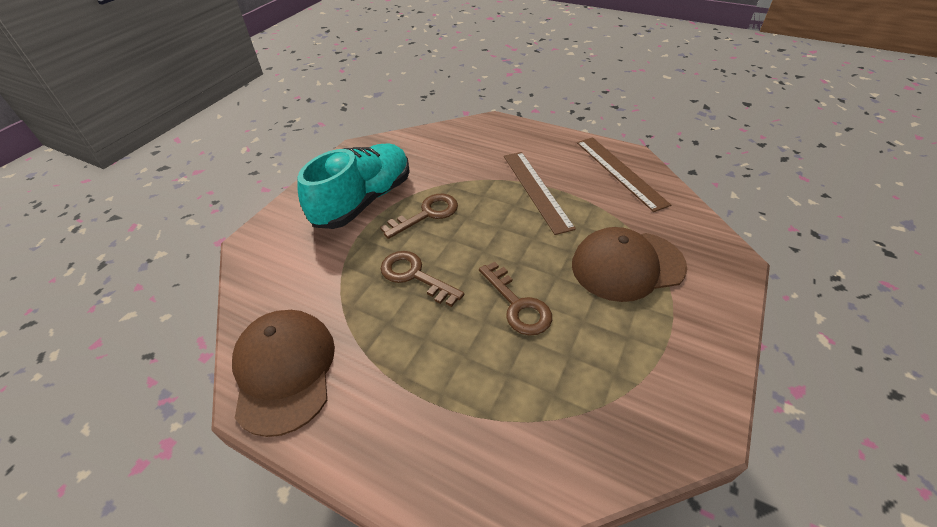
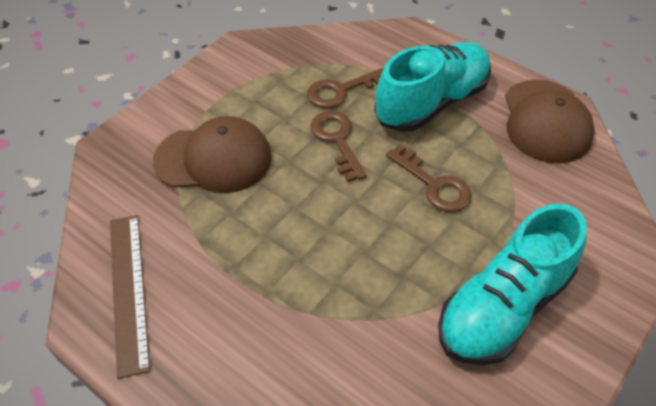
camera: 170 degrees left, 5 degrees up
(420, 374) = (432, 102): none -> turquoise shoe
(427, 214) = (415, 265): brown key -> brown key (341, 91)
(536, 190) = (259, 279): brown ruler -> none

